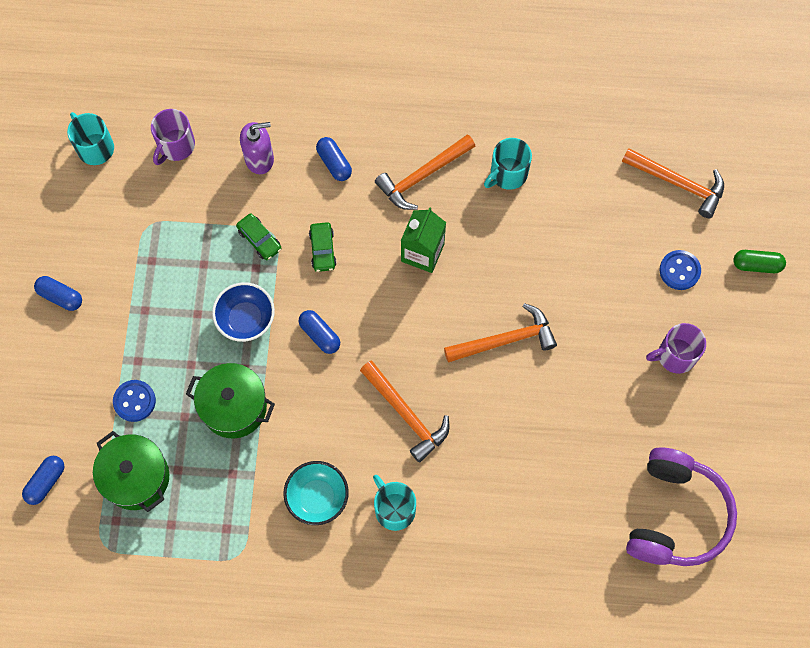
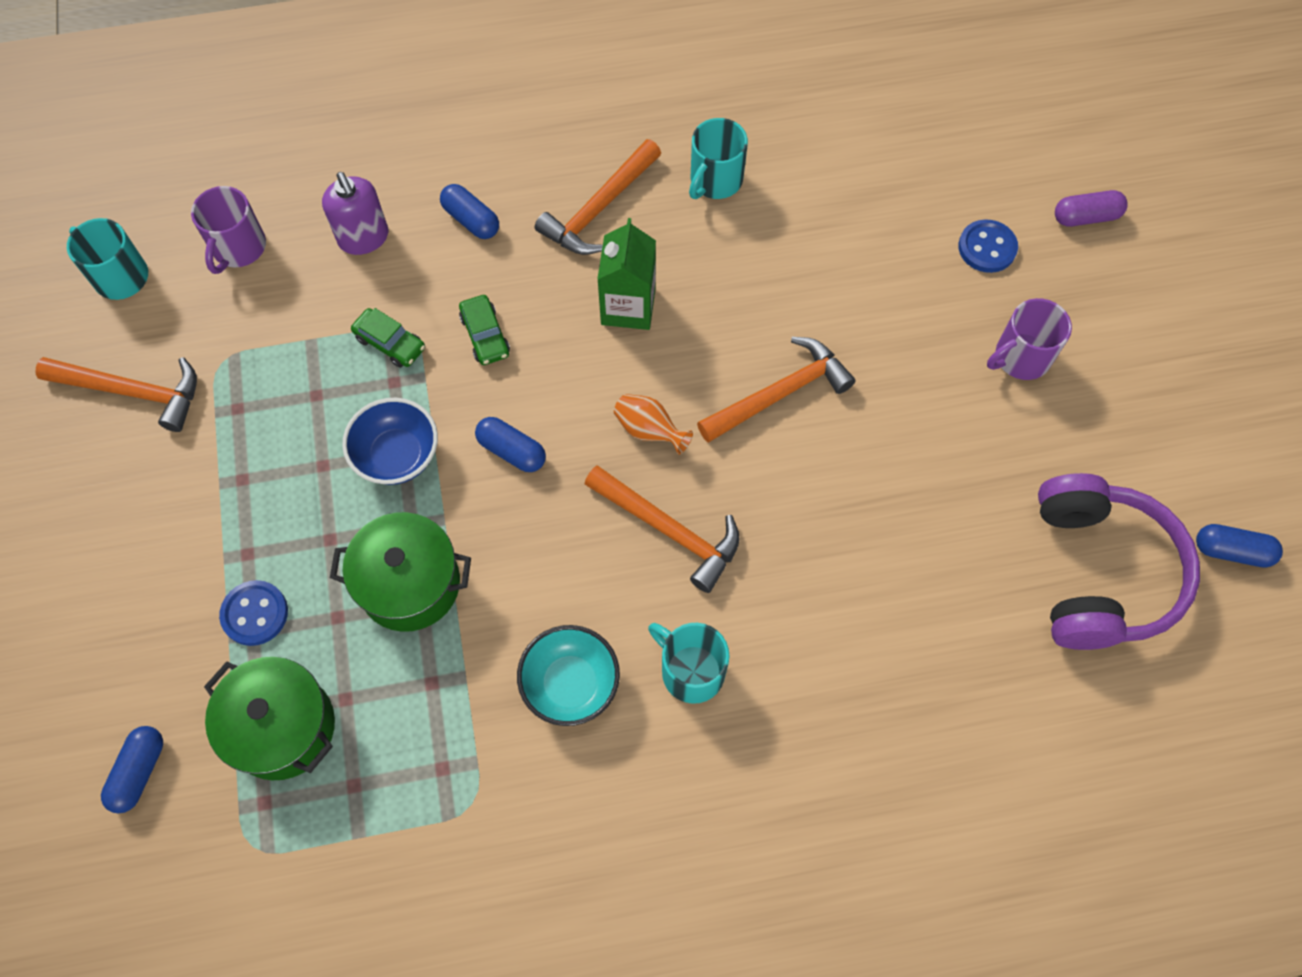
camera: 15 degrees left, 5 degrees down
(60, 296) = (108, 491): blue capsule -> blue capsule (1231, 551)
(259, 159) = (364, 238): purple soap dispenser -> purple soap dispenser turned 90 degrees clockwise
(412, 344) = (649, 431): none -> orange vase
(678, 184) = (946, 141): orange hammer -> orange hammer (133, 392)
(757, 265) = (1086, 217): green capsule -> purple capsule

